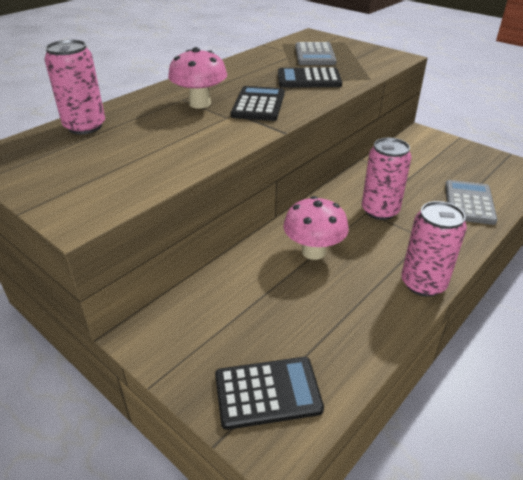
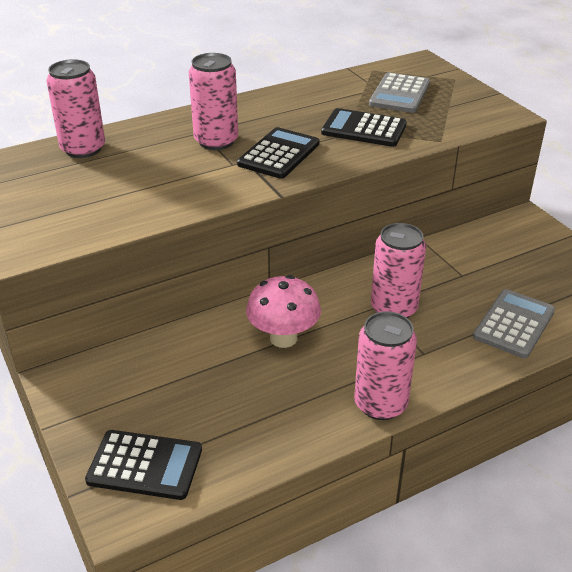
camera: 20 degrees right, 0 degrees up
(200, 103) = (216, 141): pink mushroom -> pink can

